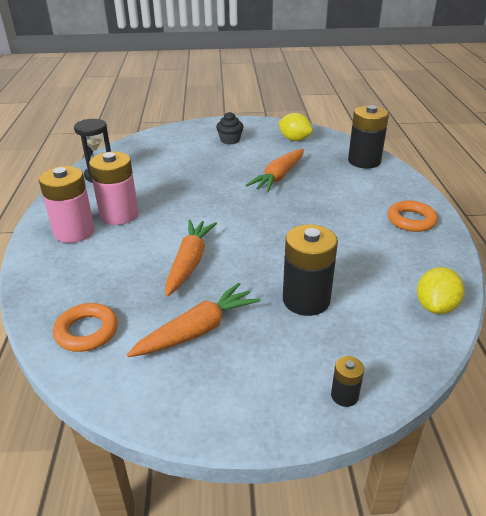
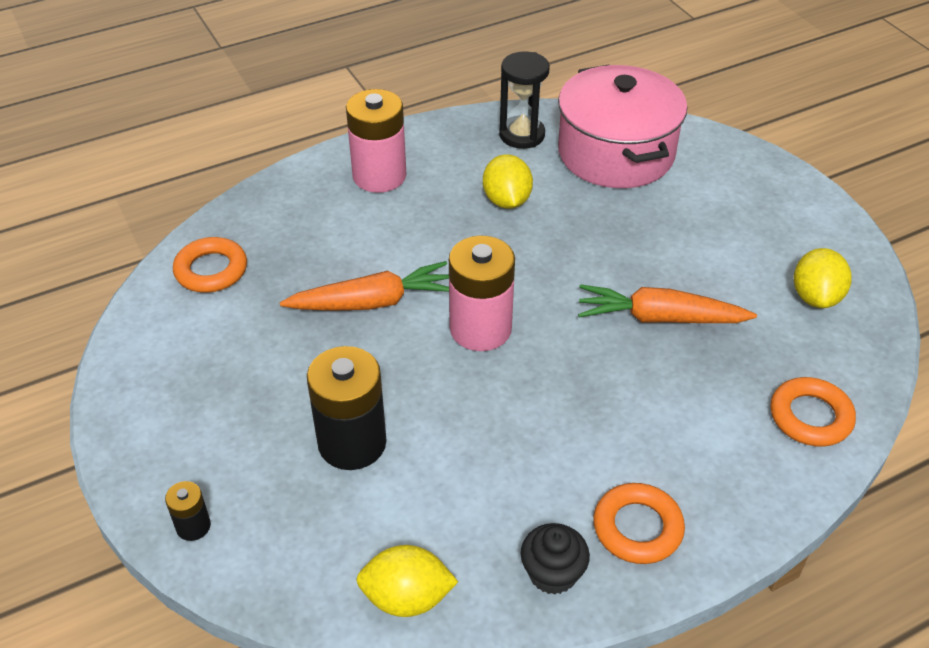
camera: 65 degrees right, 10 degrees up
(119, 215) = (439, 196): pink battery -> pink battery (480, 329)
(148, 155) = (616, 153): none -> pink pot
(149, 194) = (506, 201): none -> yellow lemon
(198, 330) = (250, 358): orange carrot -> none
(230, 140) = (739, 219): black cupcake -> black cupcake (552, 573)
(364, 161) = (810, 417): black battery -> orange ring

